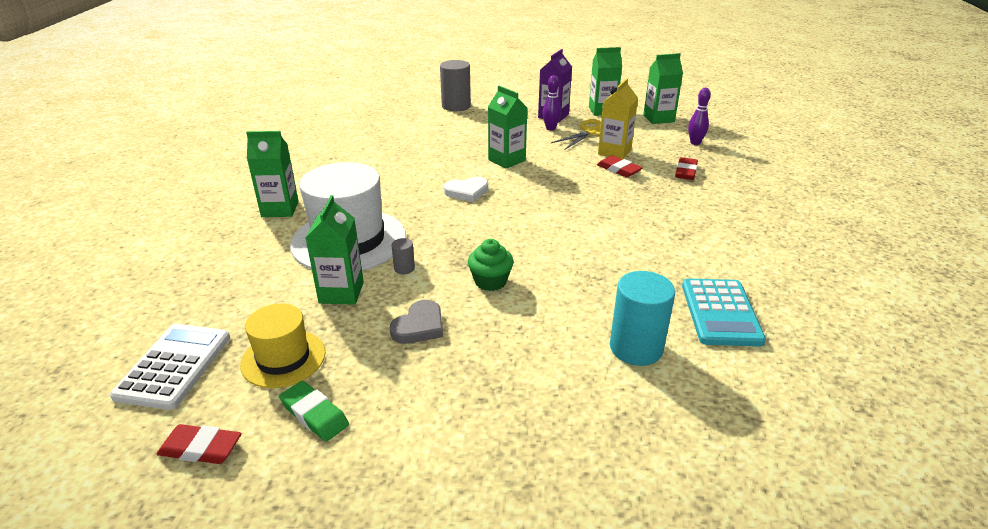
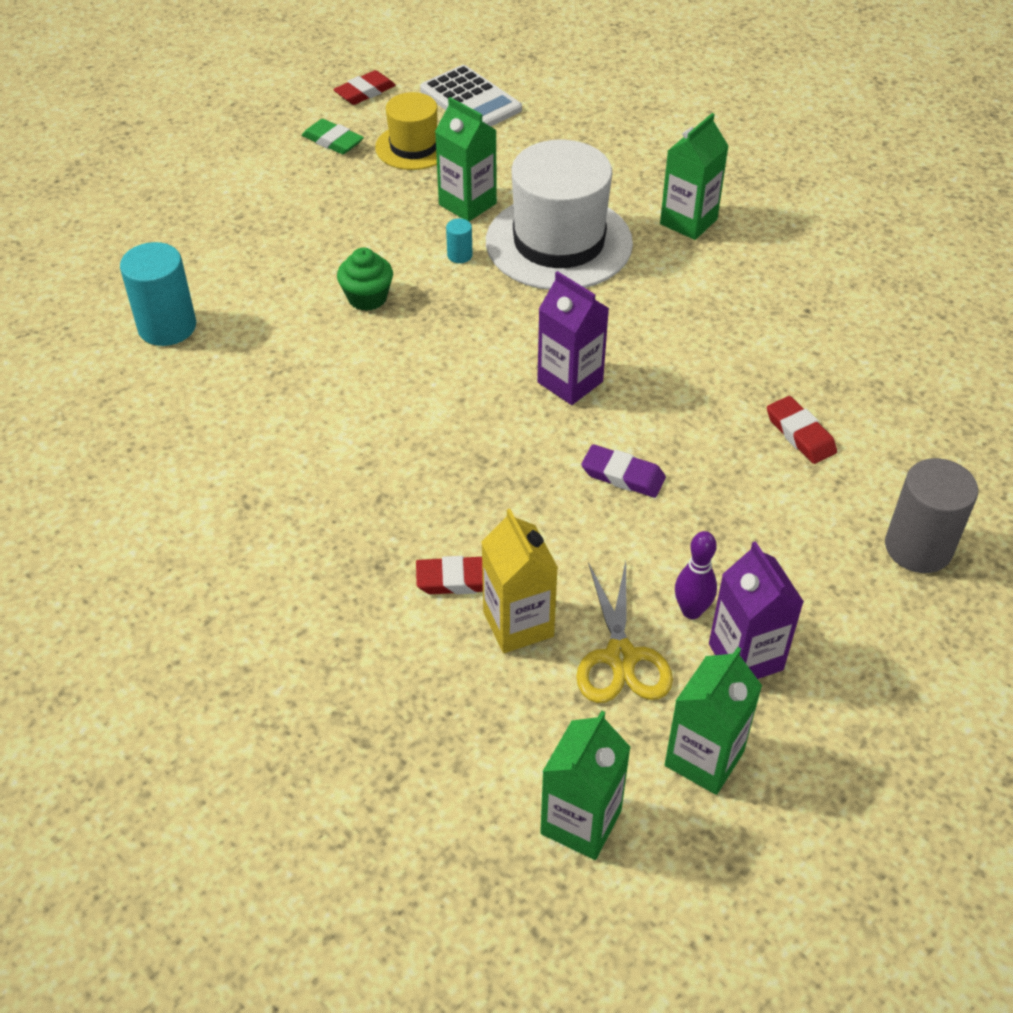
camera: 130 degrees right, 15 degrees up
(314, 414) = (333, 141): green eraser -> green eraser turned 45 degrees clockwise
(404, 268) = (459, 255): grey cylinder -> turquoise cylinder
(419, 326) = (361, 225): grey heart -> none
(467, 192) = (570, 382): white heart -> purple carton
(506, 160) = (623, 475): green carton -> purple eraser
(686, 172) = (364, 656): red eraser -> red eraser (800, 434)
(695, 143) = (431, 774): purple bowling pin -> none
(720, 313) = (120, 416): turquoise calculator -> none

